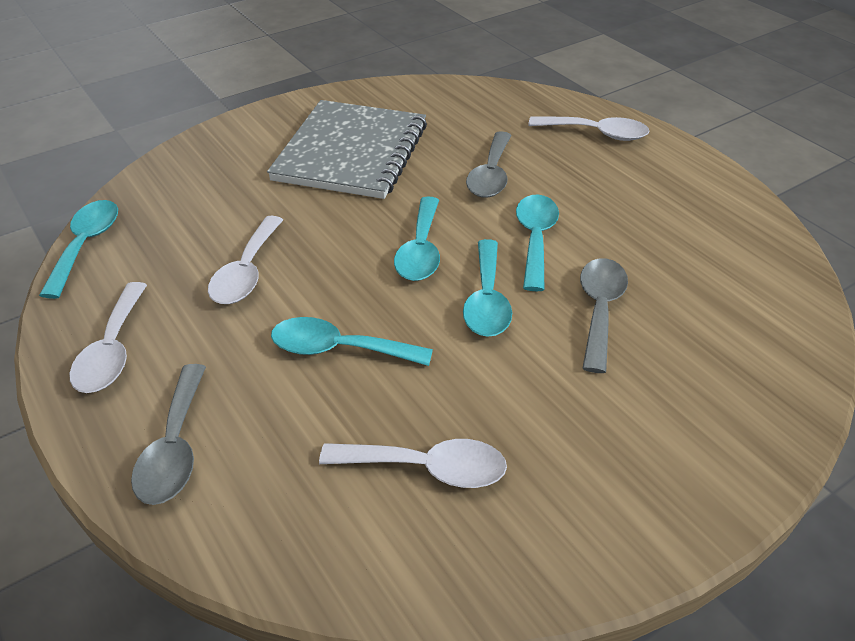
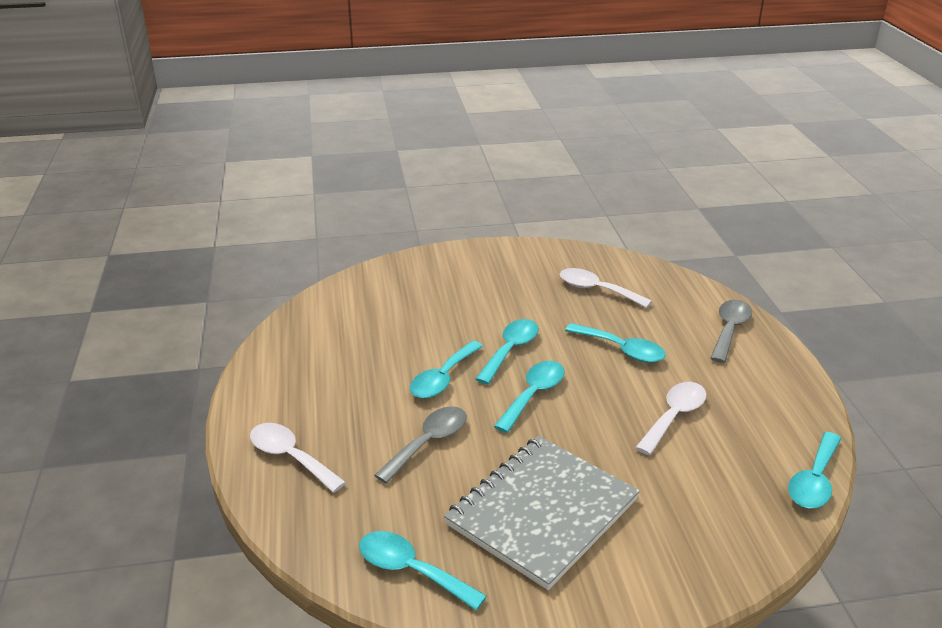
camera: 155 degrees left, 10 degrees down
(112, 350) = (774, 389): white spoon -> none
(428, 98) = (411, 570): none -> turquoise spoon
(599, 310) = (445, 326): grey spoon -> none

